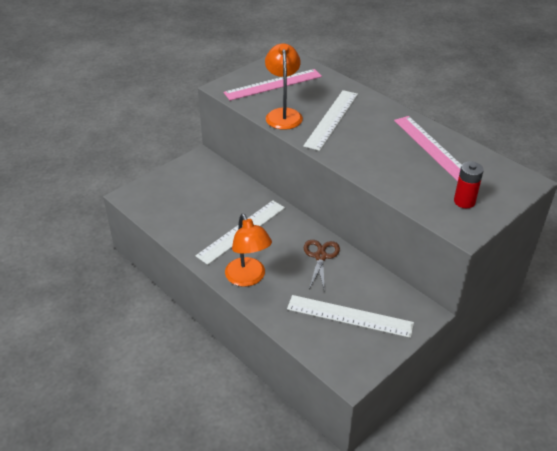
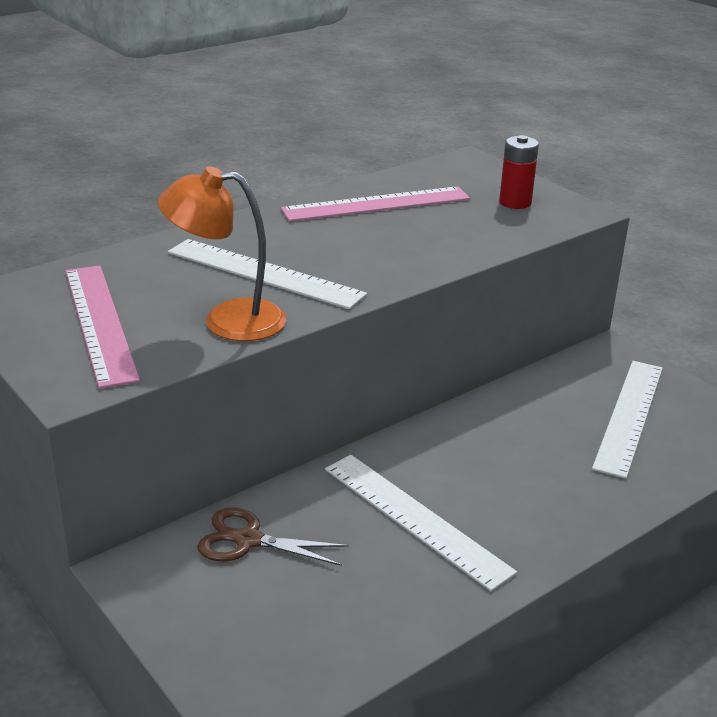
camera: 85 degrees left, 10 degrees down
(248, 278) = (552, 519): orange lamp -> none
(320, 256) = (491, 428): brown scissors -> brown scissors (248, 540)

